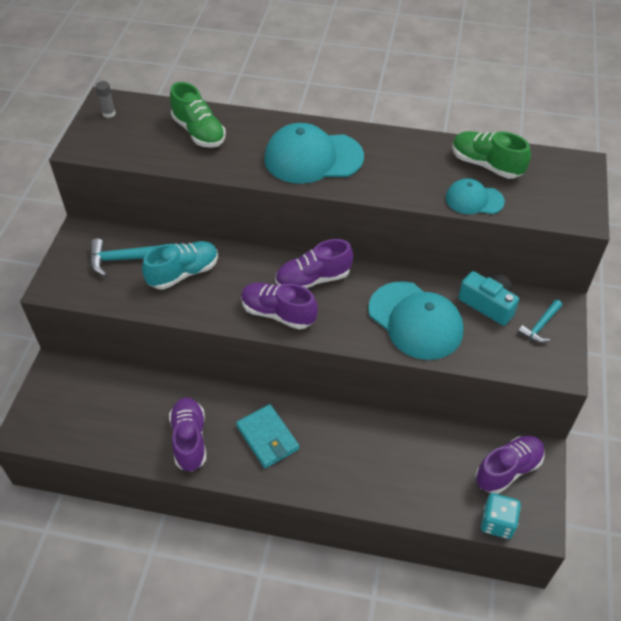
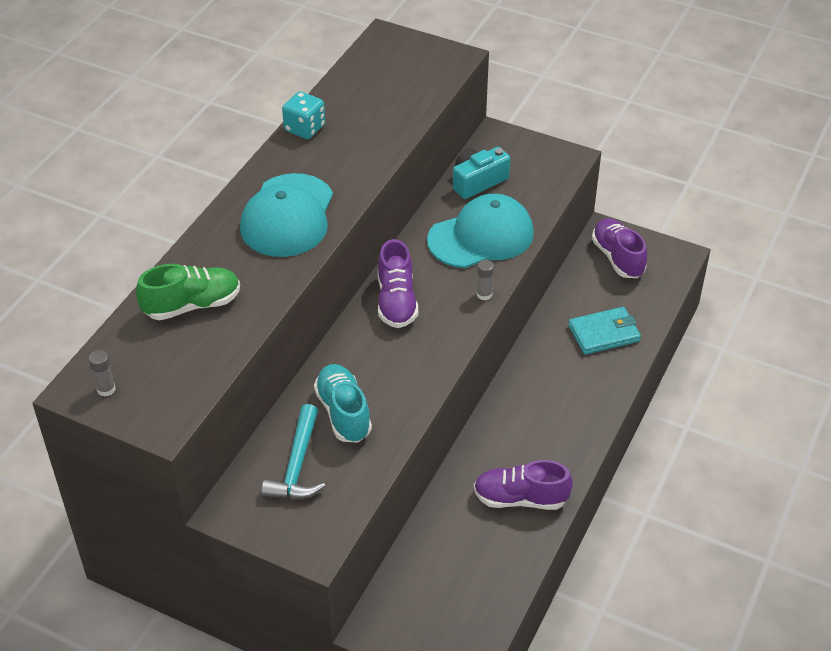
camera: 75 degrees left, 5 degrees down
(267, 438) = (536, 429): turquoise wallet -> turquoise wallet (604, 333)
(278, 313) = (435, 339): purple shoe -> none
(342, 336) = (484, 294): none -> grey glue stick
(474, 200) = (405, 116): turquoise cap -> none
(486, 165) = (358, 95): green shoe -> none
(497, 523) = (669, 280): turquoise dice -> turquoise dice (304, 128)
(540, 326) = (515, 155): turquoise hammer -> none

